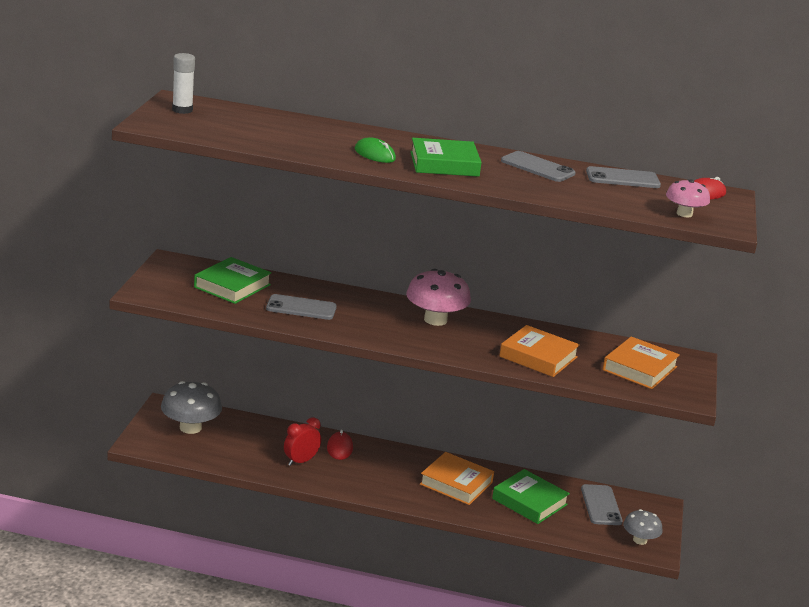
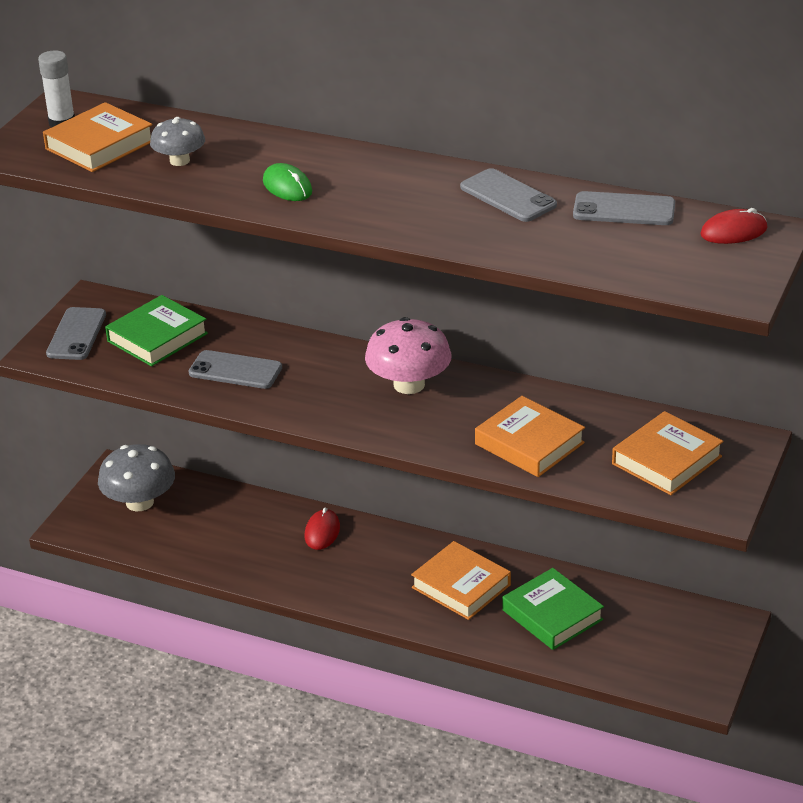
camera: 15 degrees right, 10 degrees up
(218, 124) = (99, 145): none -> orange book
(301, 461) = (266, 552): red clock -> none
(444, 164) = (376, 198): green book -> none
(601, 505) = (650, 621): grey phone -> grey phone (76, 334)
(640, 540) = (687, 676): grey mushroom -> grey mushroom (179, 161)
(684, 214) = (684, 273): pink mushroom -> none

